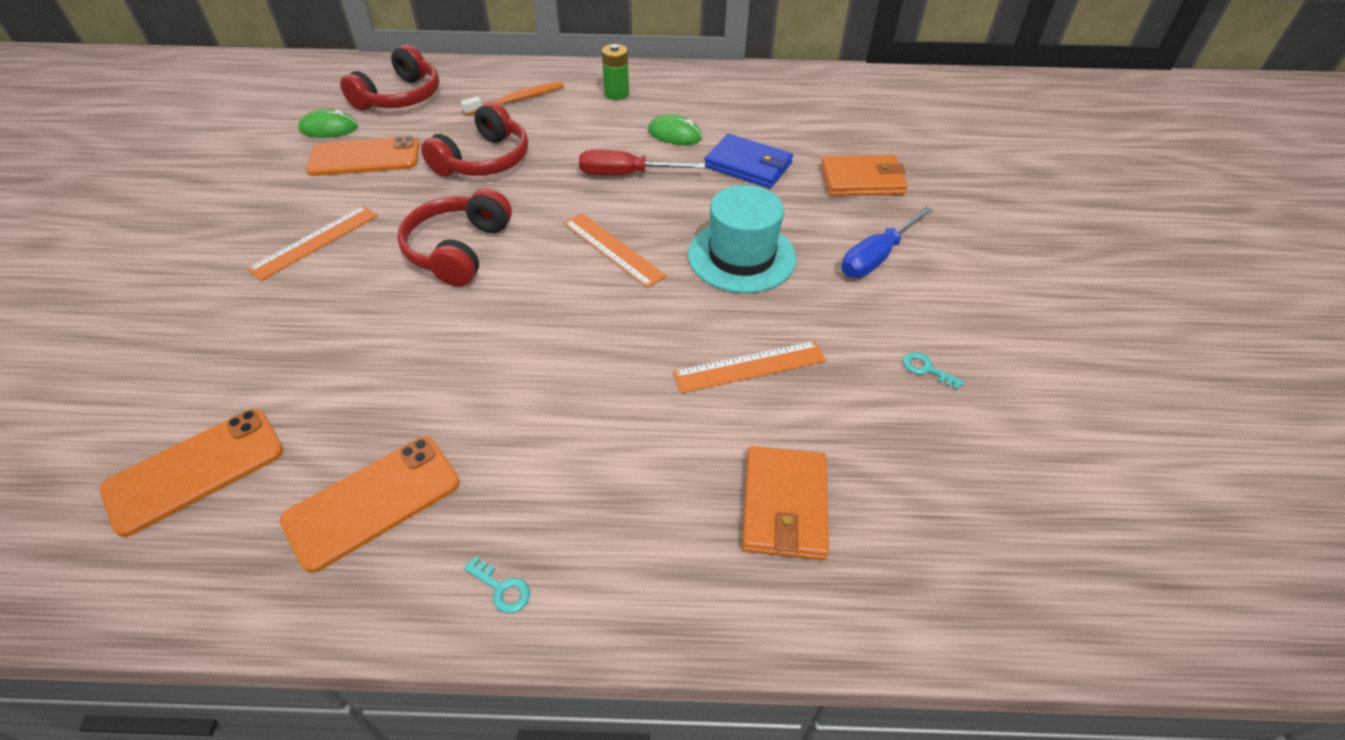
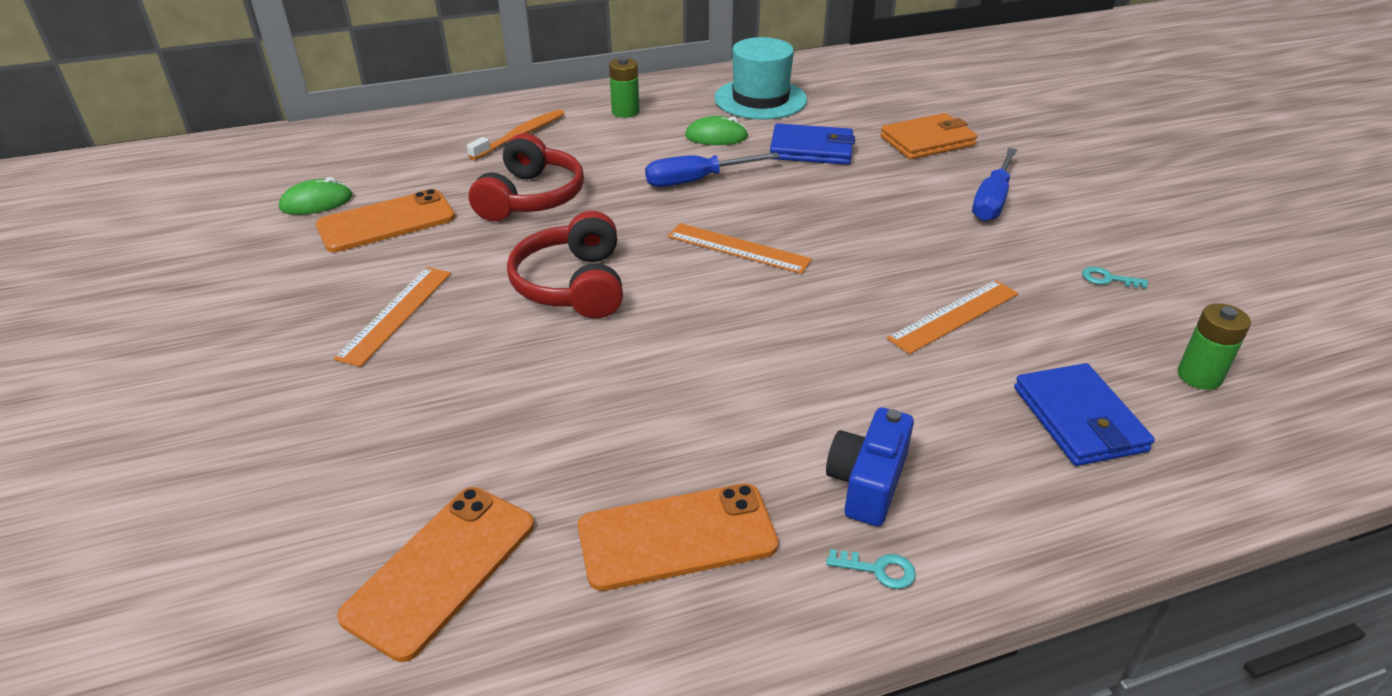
camera: 20 degrees left, 10 degrees down
(373, 501) = (677, 536): orange phone -> orange phone turned 45 degrees clockwise
(400, 97) = (380, 157): red headphones -> none
(553, 505) = (867, 483): none -> blue camera
(626, 174) = (696, 181): red screwdriver -> blue screwdriver
(741, 256) = (869, 227): turquoise hat -> turquoise hat (760, 99)
(784, 505) = (1079, 419): orange wallet -> blue wallet
(937, 498) = (1199, 376): none -> green battery

